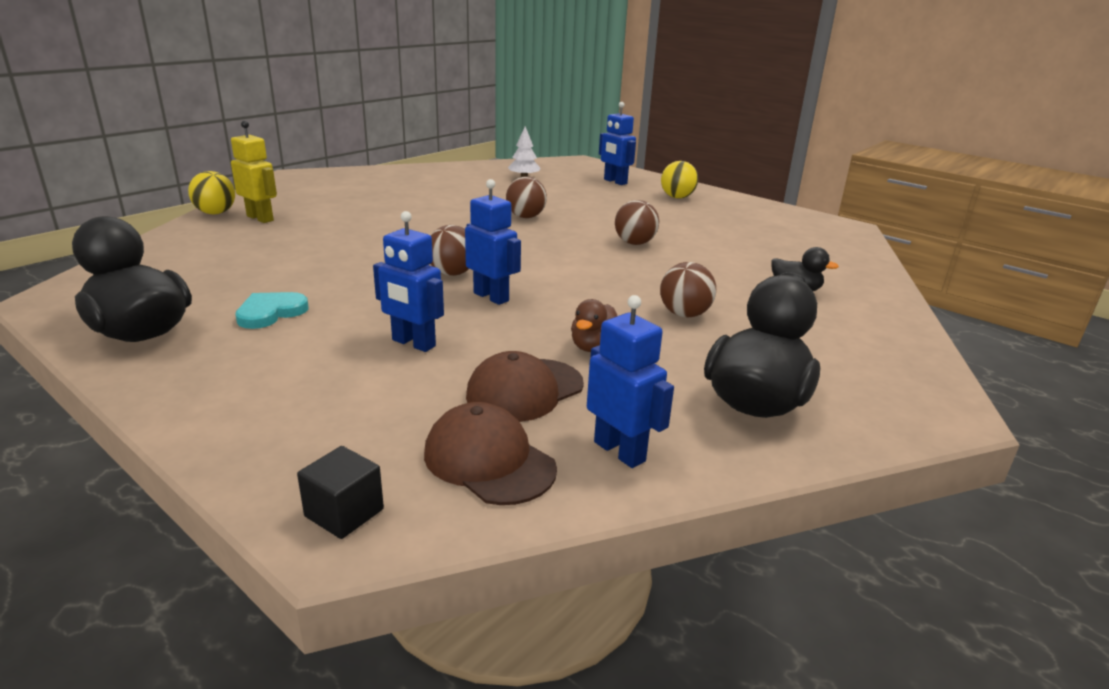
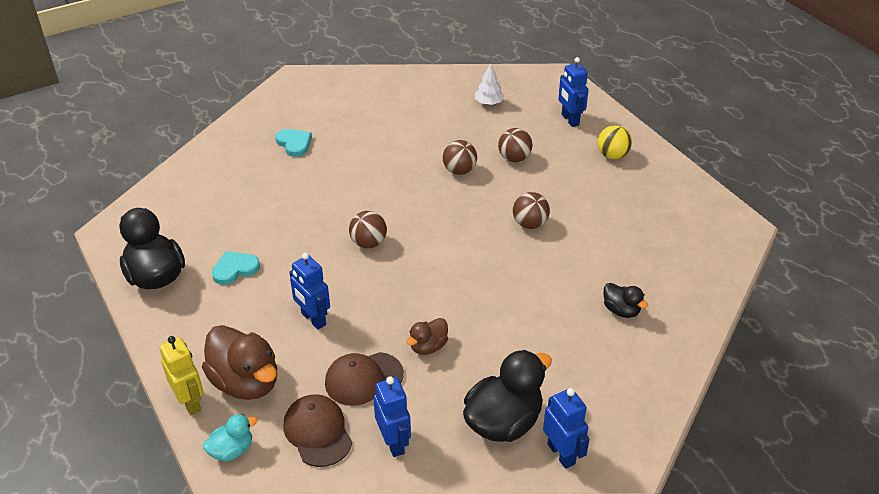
camera: 20 degrees right, 15 degrees up
(215, 213) = (224, 133): yellow ball -> none
(260, 218) = (254, 145): yellow robot -> yellow robot (190, 402)
(313, 214) = (294, 143): none -> turquoise heart
(335, 422) = (246, 382): none -> brown duck
(344, 513) = (232, 450): black cube -> turquoise duck
(491, 297) = (384, 277): blue robot -> blue robot (561, 454)
(684, 314) = (513, 323): brown ball -> brown ball (514, 158)

